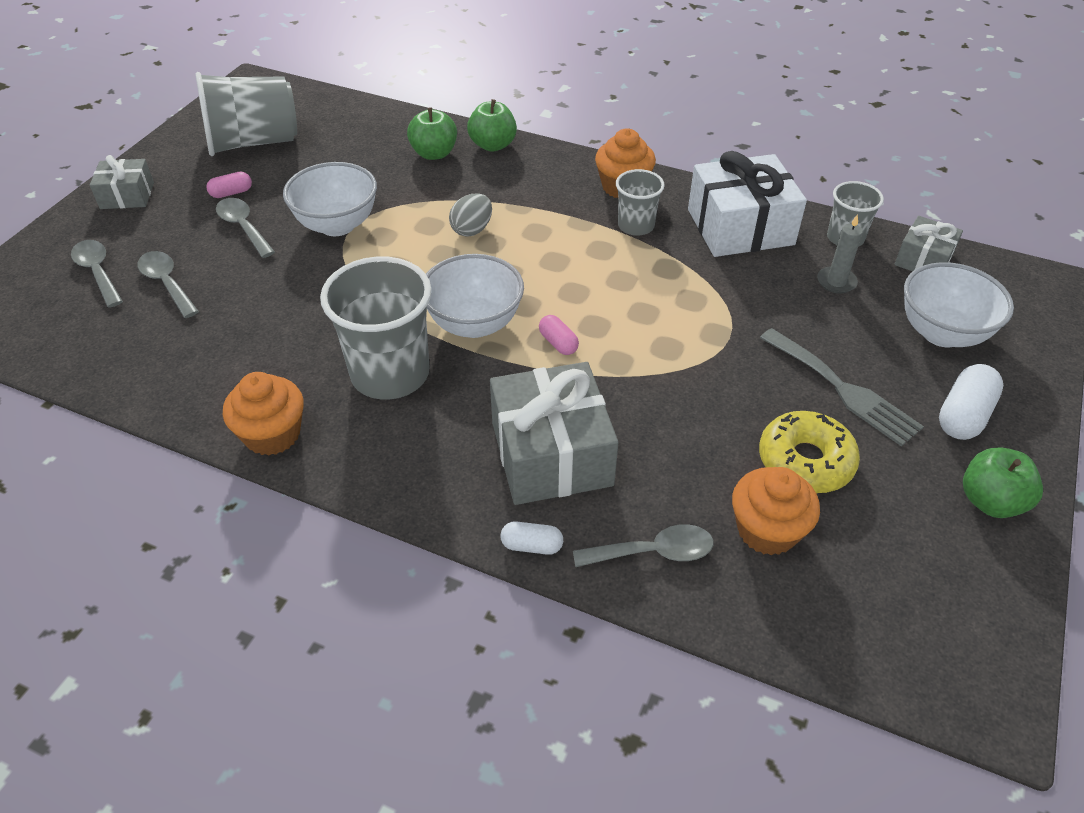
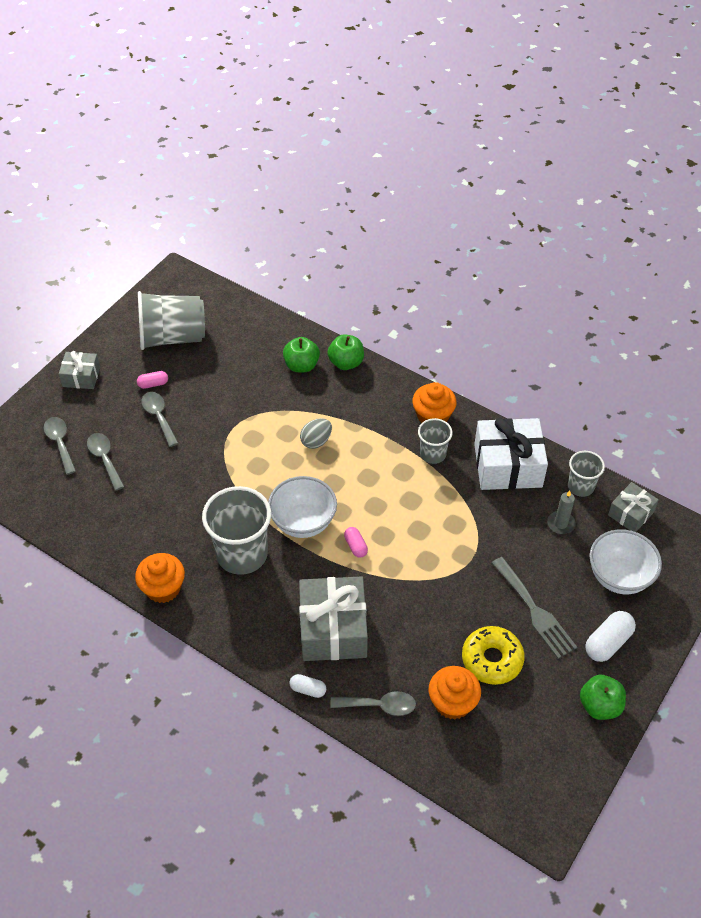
camera: 10 degrees right, 5 degrees up
(337, 225) = (223, 424): white bowl -> none

